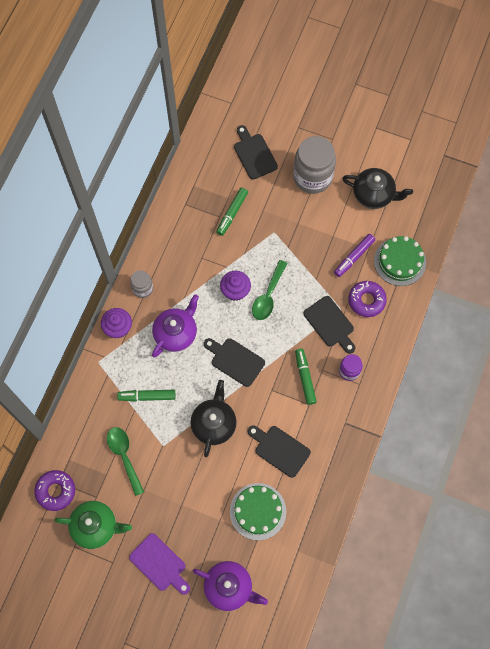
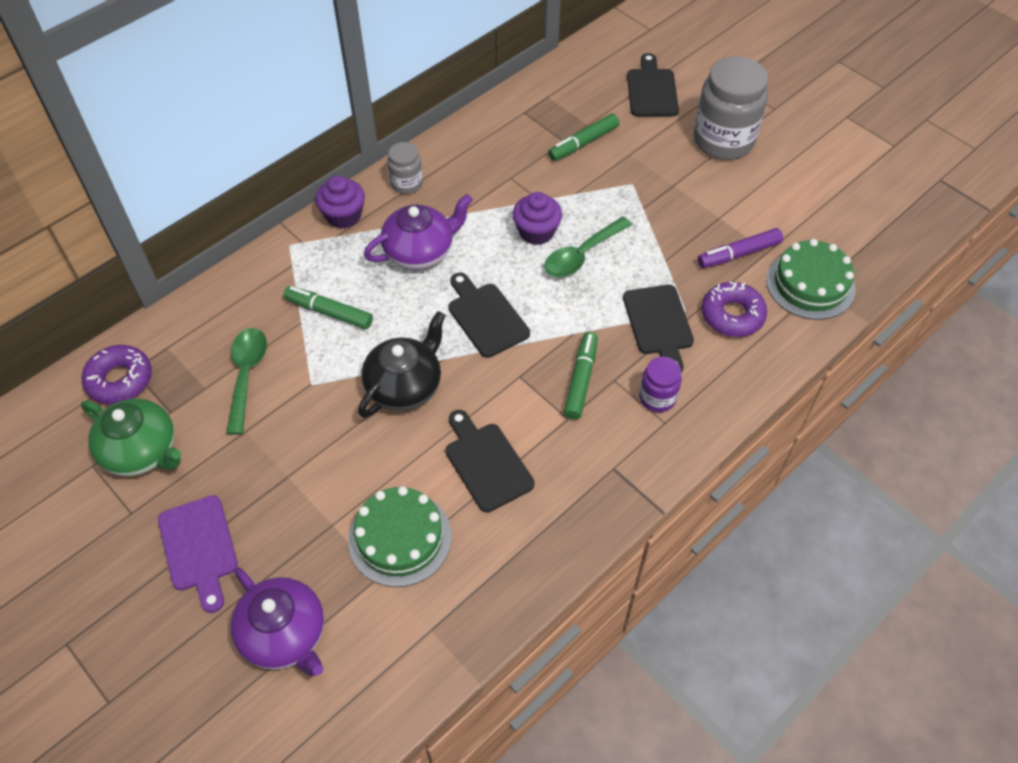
camera: 25 degrees right, 15 degrees down
(374, 195) = (807, 190): black teapot -> none

